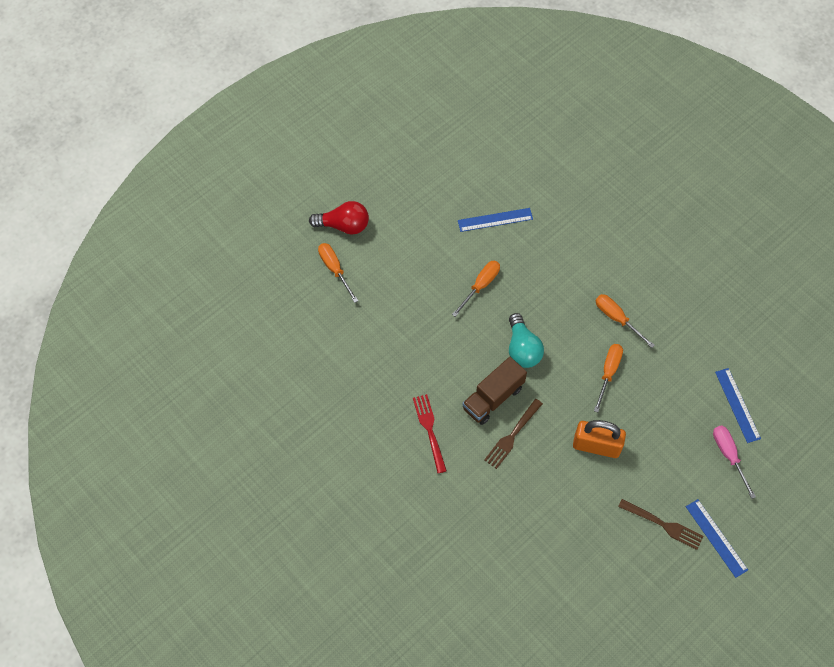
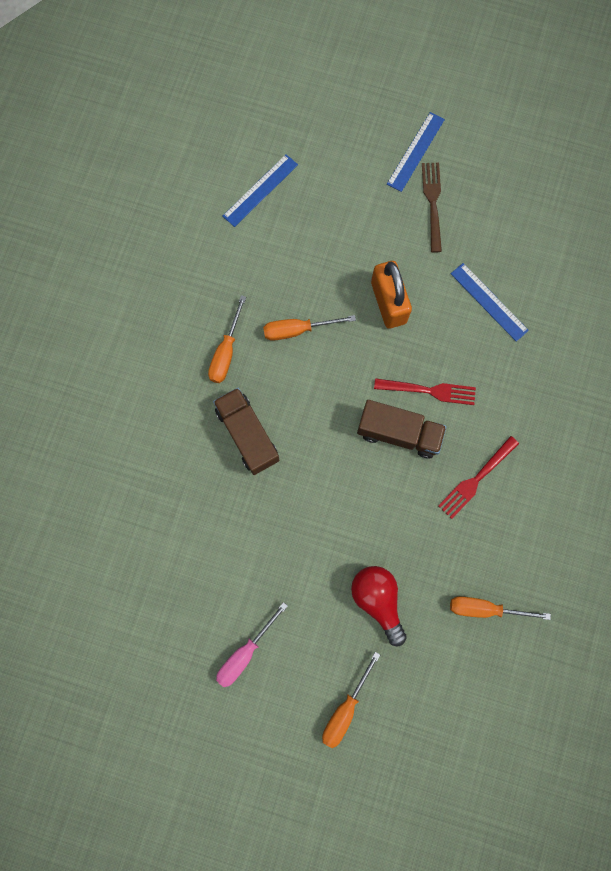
camera: 120 degrees left, 15 degrees up
(344, 225) = (279, 736): red light bulb -> red light bulb (378, 600)
(480, 286) = (268, 521): orange screwdriver -> orange screwdriver (485, 608)
(495, 220) = (169, 553): blue ruler -> blue ruler (489, 301)
(512, 435) = (428, 391): brown fork -> red fork
(522, 349) = (322, 433): turquoise light bulb -> none
(548, 302) = (247, 435): none -> brown truck
(728, 455) = (322, 175): pink screwdriver -> pink screwdriver (245, 653)

